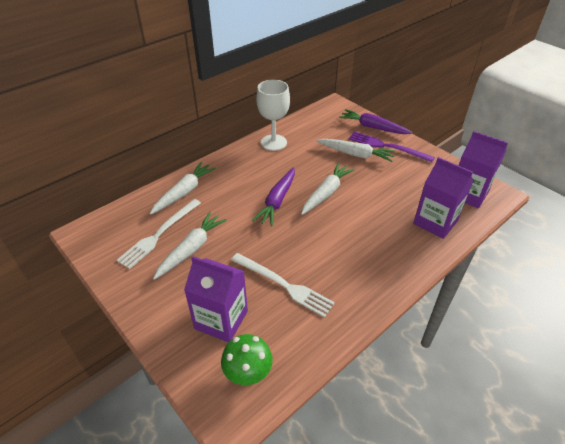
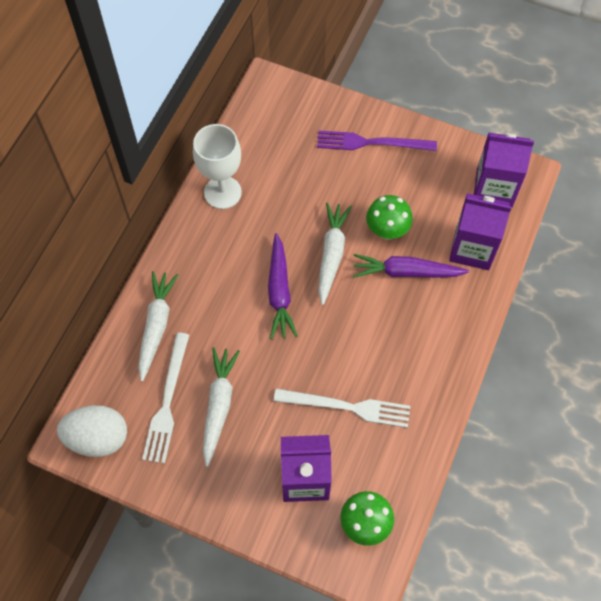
camera: 25 degrees left, 20 degrees up
(99, 238) = (98, 438): none -> white egg
(356, 154) = (338, 173): white carrot -> none
(373, 127) = (339, 112): purple carrot -> purple carrot (406, 272)
(373, 193) = (387, 231): none -> green mushroom

